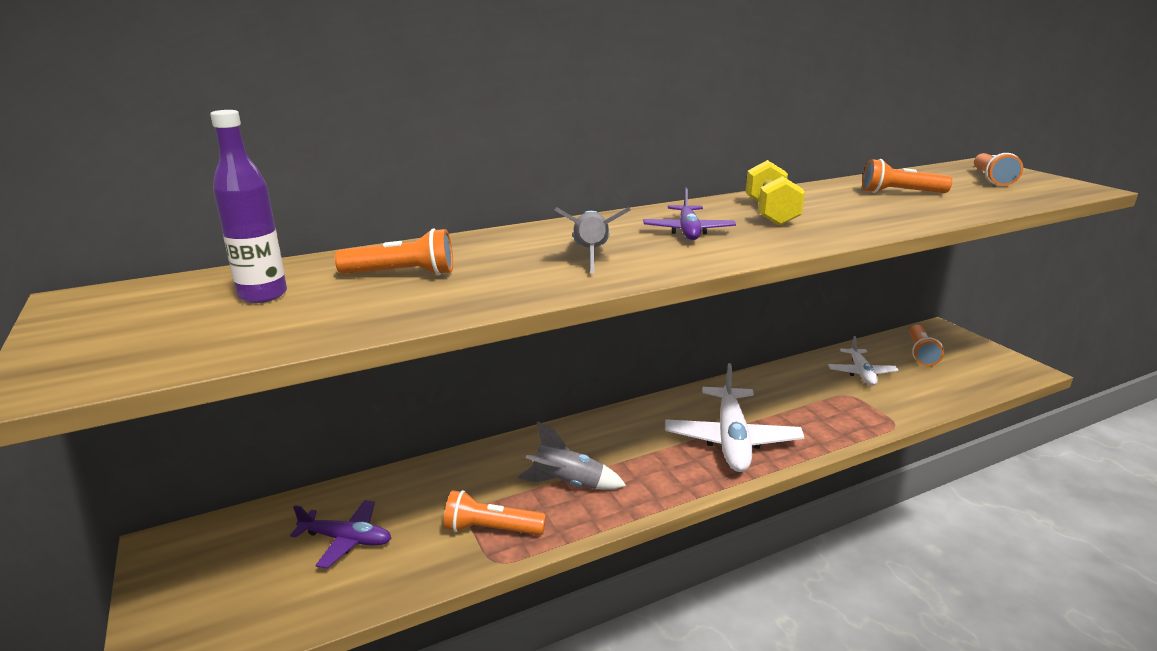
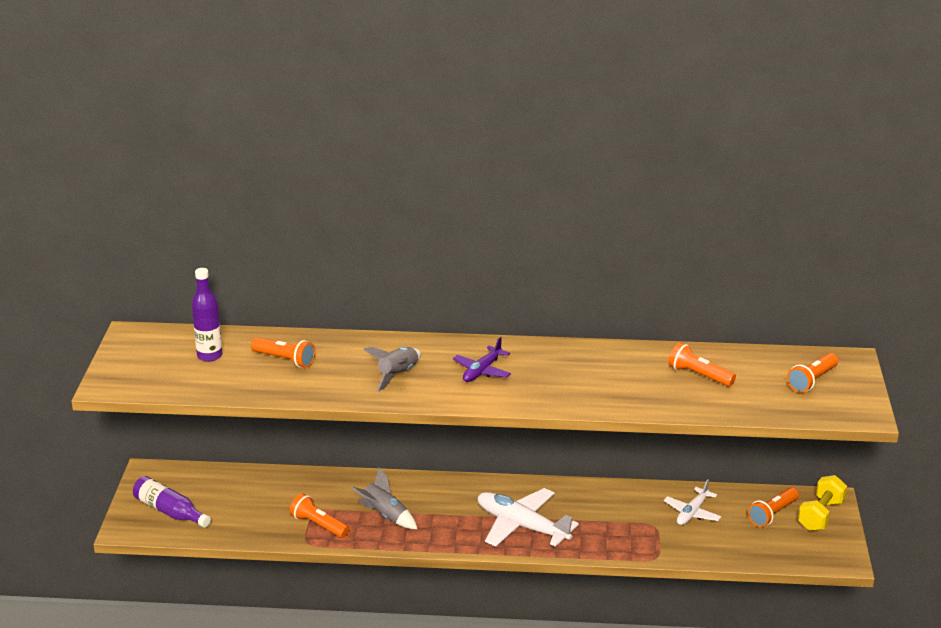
camera: 30 degrees right, 5 degrees up
(232, 597) = (170, 511): none -> purple bottle
(346, 539) = (239, 502): purple plane -> none
(731, 439) = (521, 526): white plane -> white plane turned 90 degrees clockwise
(770, 213) = (563, 369): yellow dumbbell -> yellow dumbbell (821, 515)

